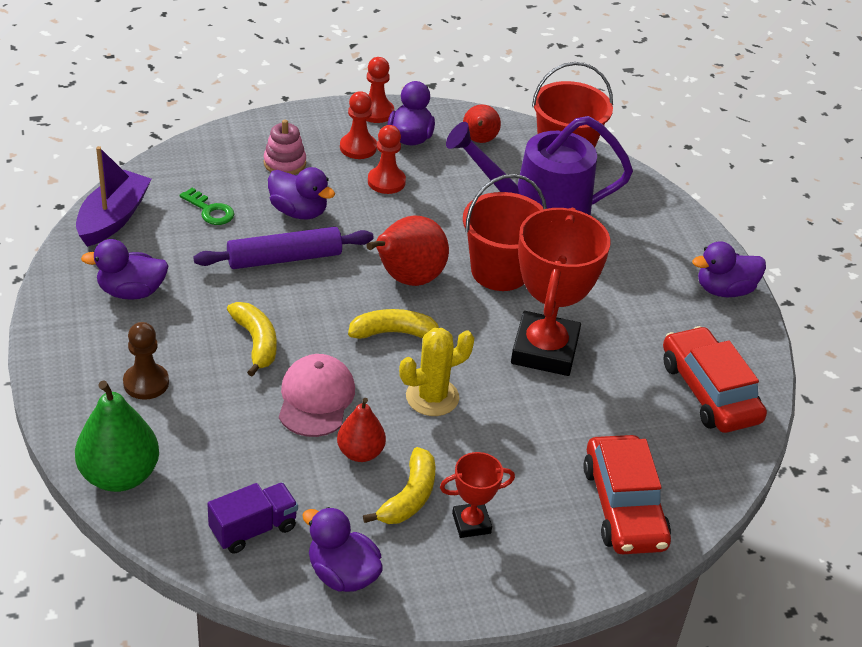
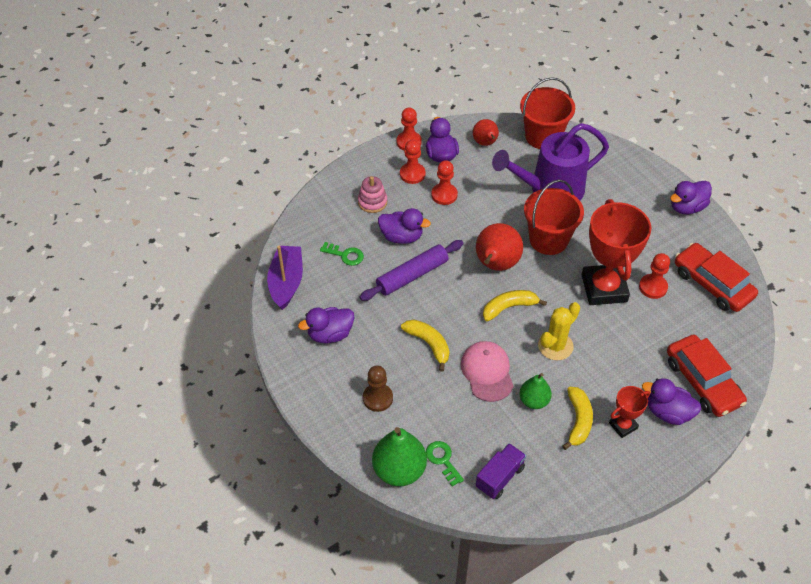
camera: 15 degrees left, 10 degrees up
(187, 483) = (443, 460): none -> green key
(342, 574) = (567, 488): purple duck -> purple duck (668, 412)
(360, 453) = (534, 401): red pear -> green pear
(617, 369) = (653, 287): none -> red pawn

